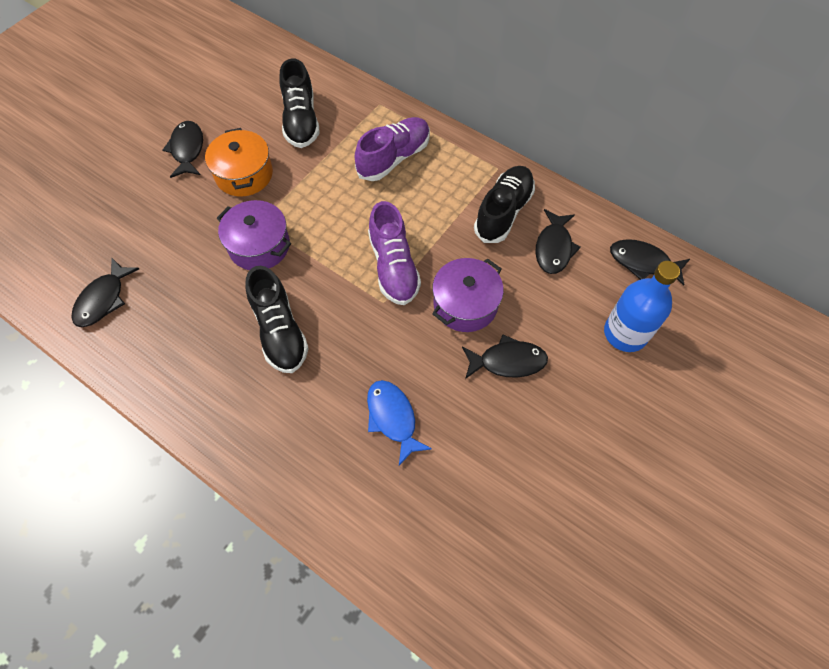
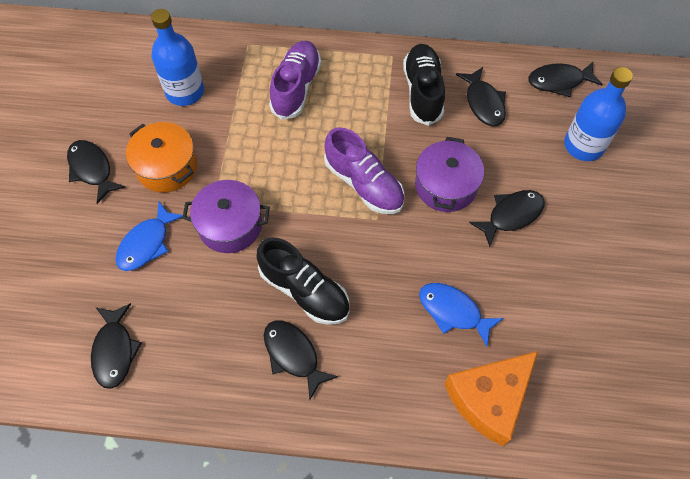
camera: 30 degrees left, 0 degrees up
(186, 228) = (146, 243): none -> blue fish
(233, 379) = (293, 355): none -> black fish
(301, 120) = (185, 92): black shoe -> blue bottle
(369, 513) = (489, 399): none -> orange cheese

